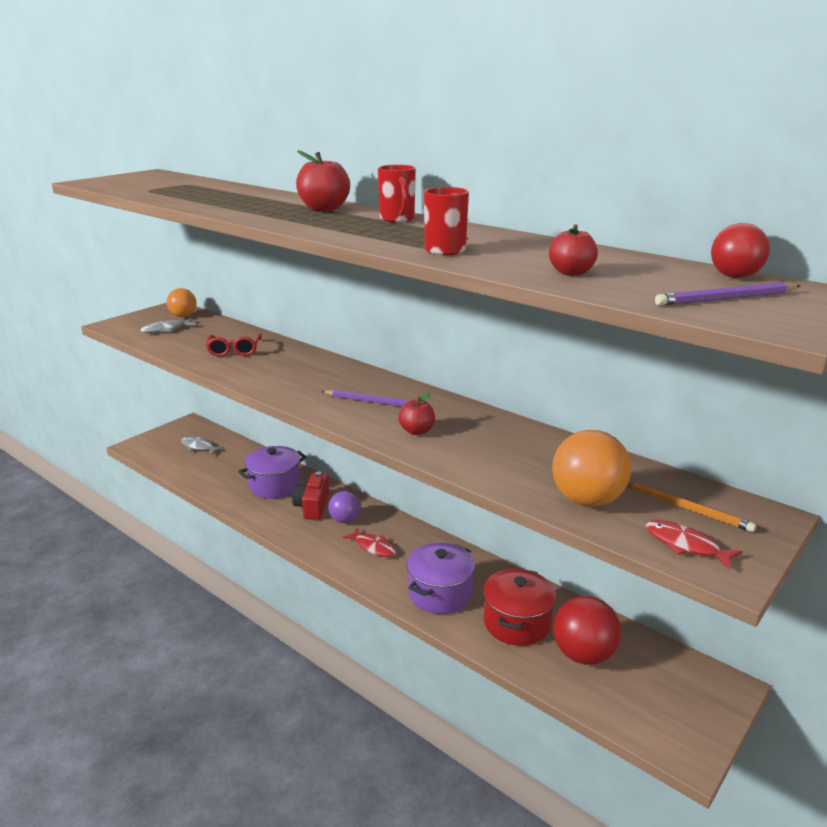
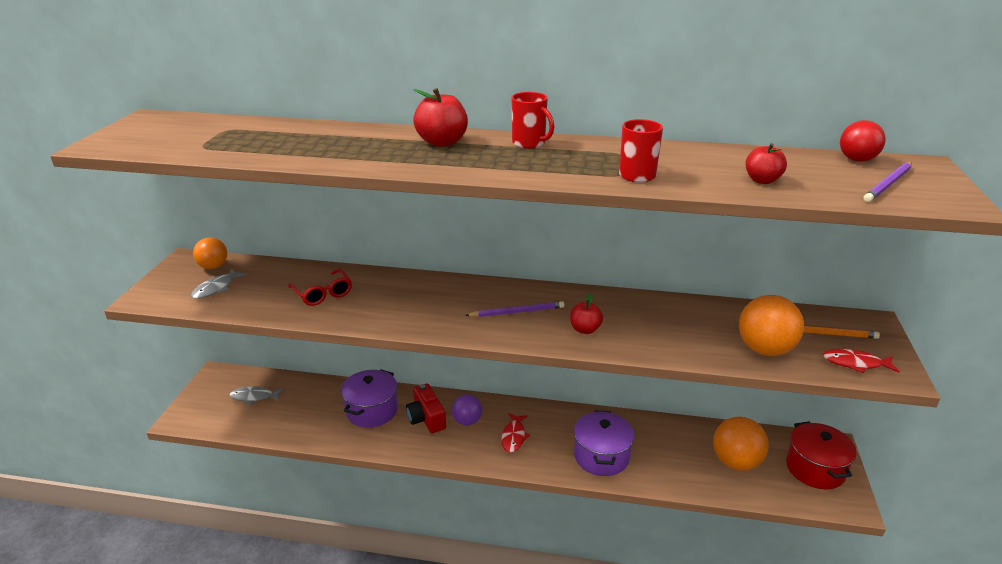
camera: 30 degrees left, 5 degrees up
(373, 547) = (514, 437): red fish -> red fish turned 90 degrees clockwise
(516, 623) = (674, 457): red pot -> red pot (815, 469)
(583, 654) = (736, 462): red ball -> orange ball

